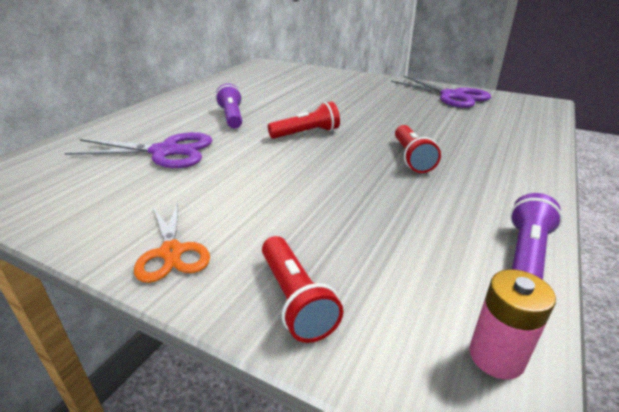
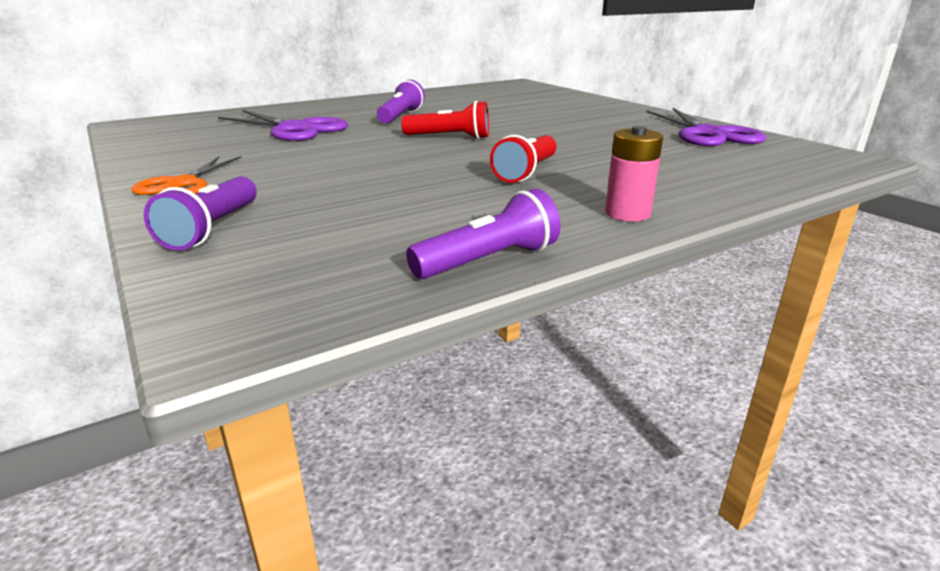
camera: 30 degrees right, 5 degrees down
(296, 299) = (213, 229): red flashlight -> purple flashlight
(496, 356) = (296, 305): pink battery -> pink battery (627, 213)

